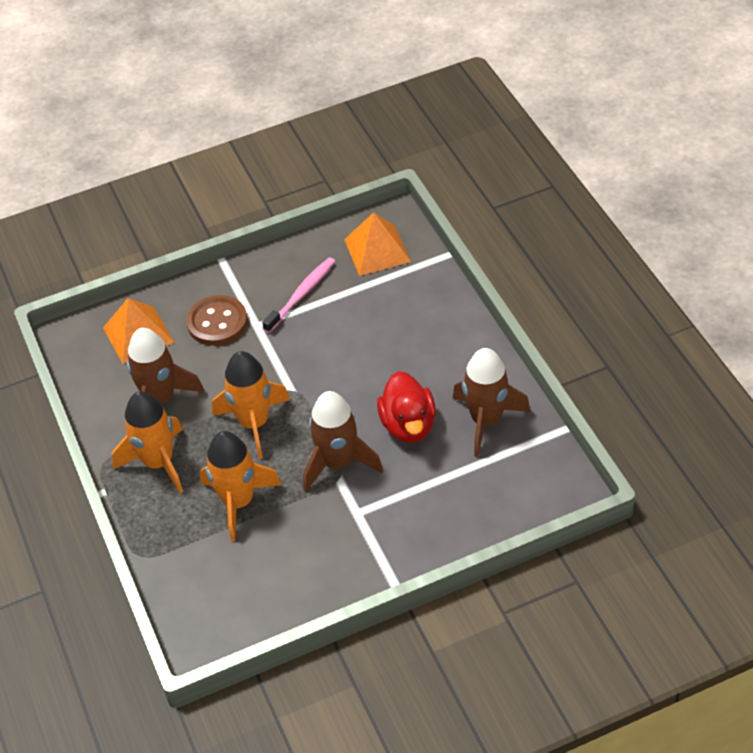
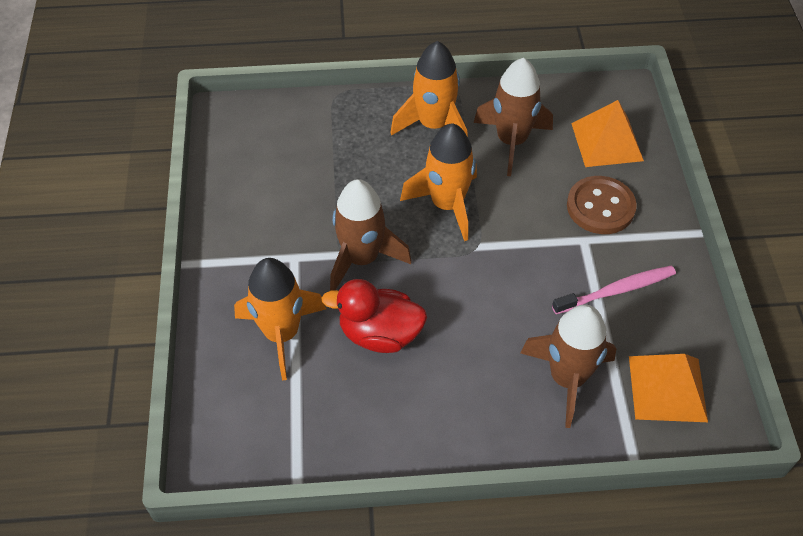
camera: 105 degrees right, 5 degrees up
(238, 502) = (357, 171): orange rocket -> orange rocket (282, 334)
(301, 295) = (616, 291): pink toothbrush -> pink toothbrush turned 75 degrees counterclockwise
(486, 421) = (348, 411): brown rocket -> brown rocket (567, 378)

